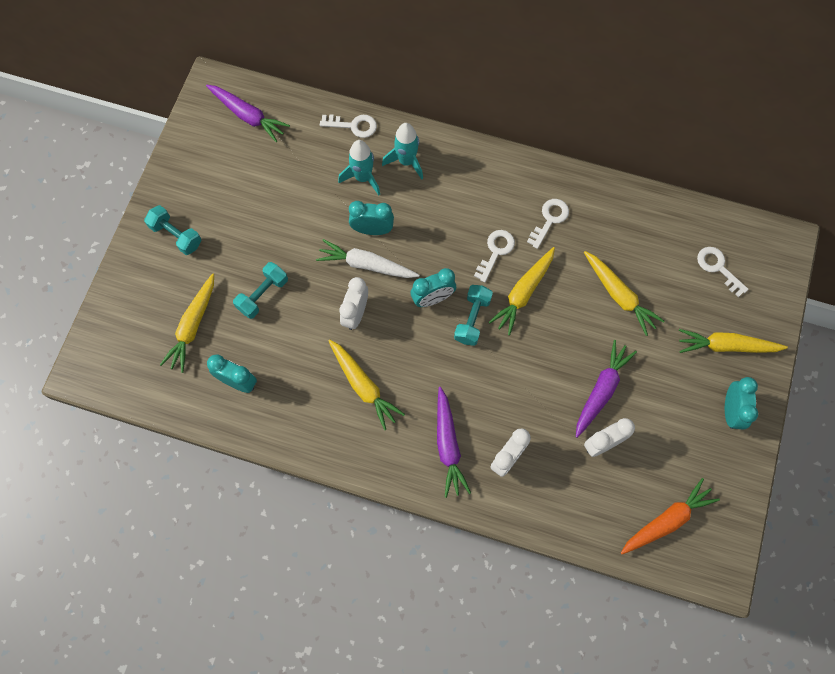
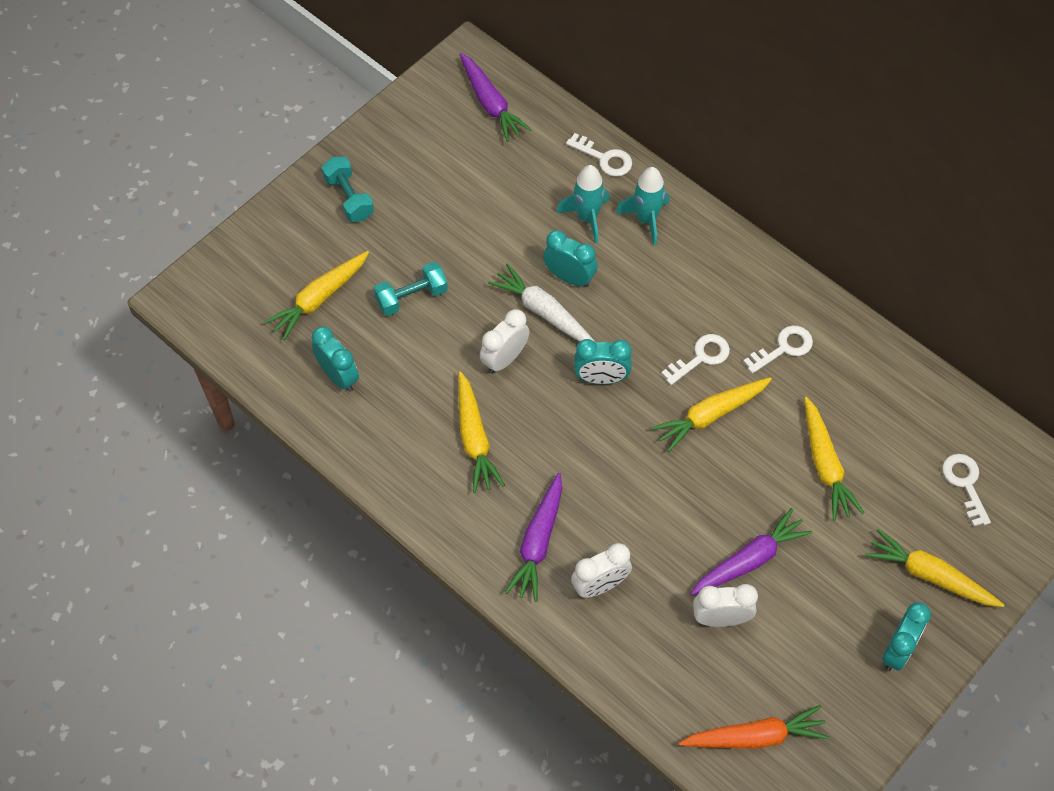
camera: 25 degrees right, 10 degrees down
(472, 319) = (635, 419): turquoise dumbbell -> none

